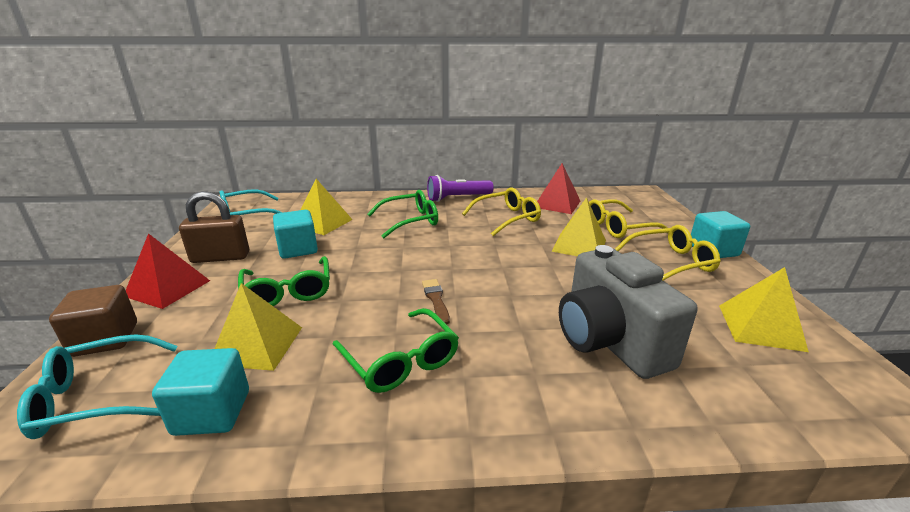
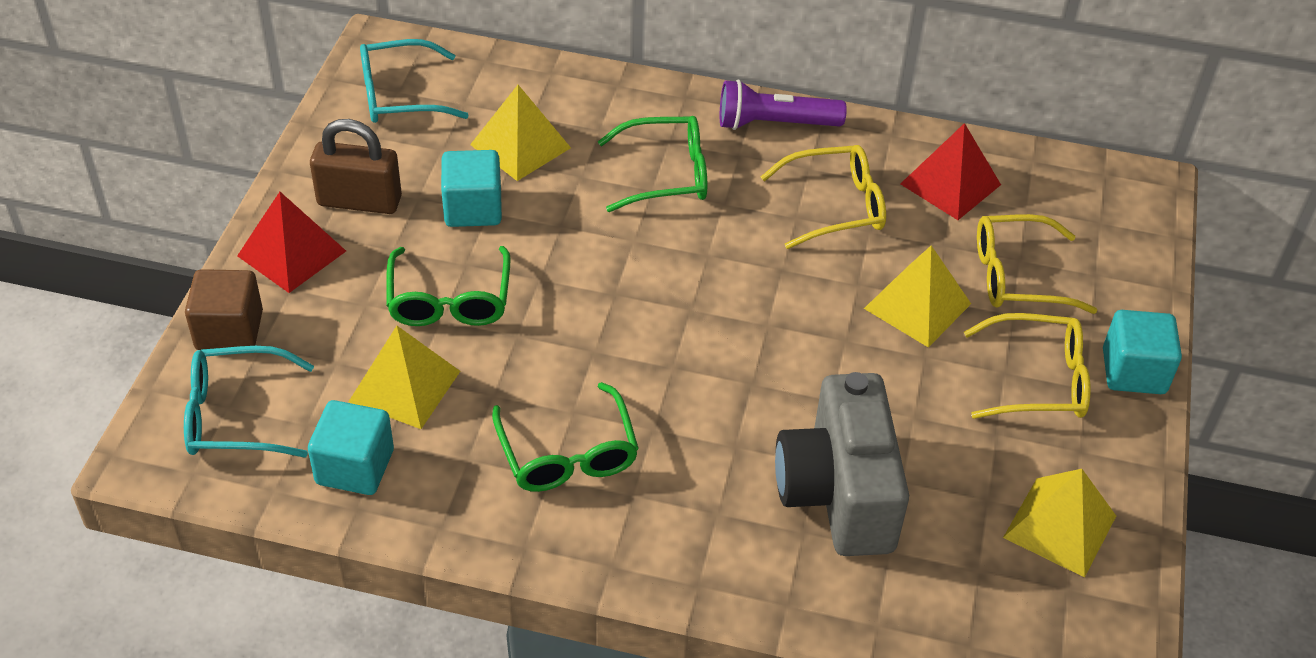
camera: 15 degrees right, 20 degrees up
(436, 299) = (644, 366): brown brush -> none

